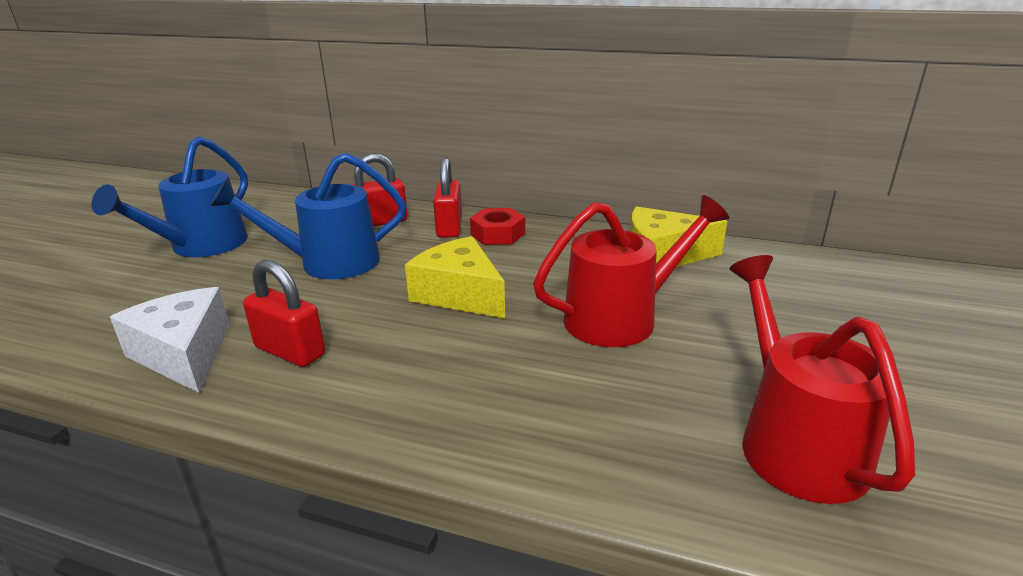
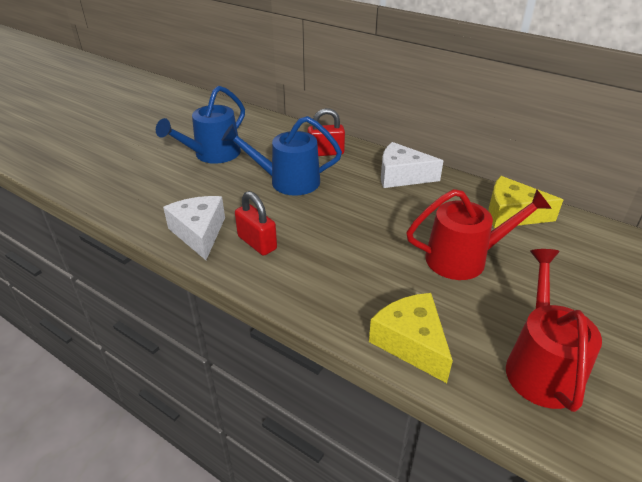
camera: 15 degrees right, 10 degrees up
(449, 227) = (370, 165): red padlock -> none
(459, 294) = (365, 221): yellow cheese -> yellow cheese (411, 343)
(498, 234) = (402, 176): red nut -> white cheese

